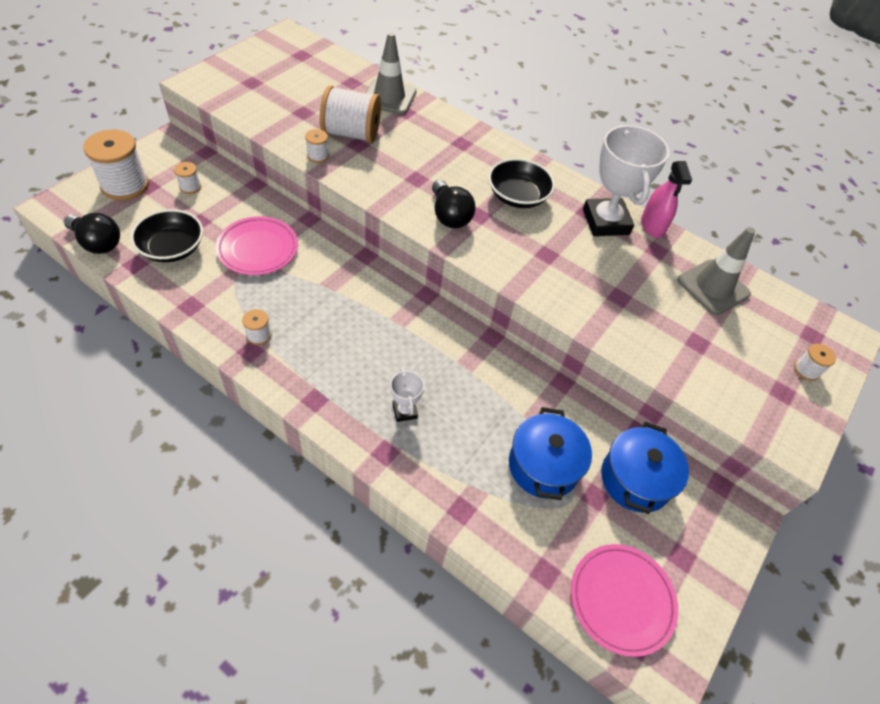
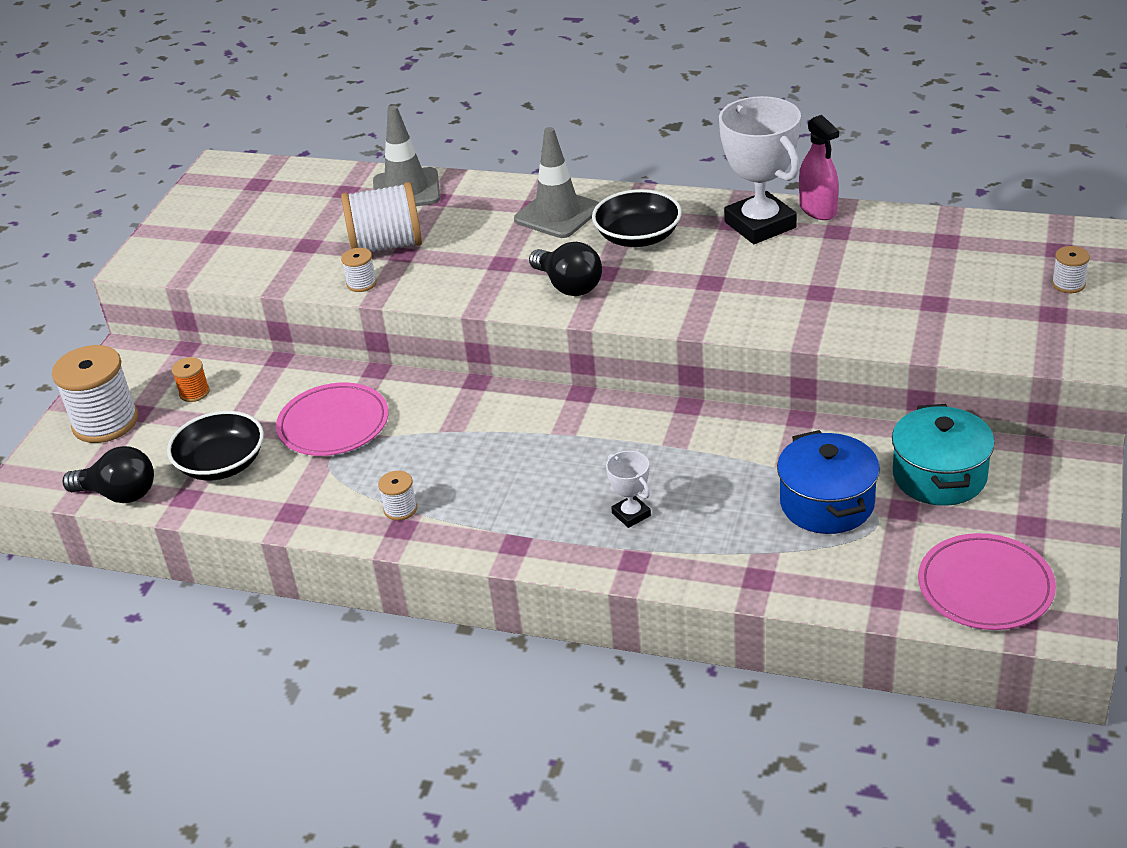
camera: 10 degrees left, 15 degrees down
(190, 187) = (194, 392): white spool -> orange spool
(635, 479) = (939, 476): blue pot -> turquoise pot
(713, 287) = (922, 244): grey traffic cone -> grey traffic cone (557, 214)

